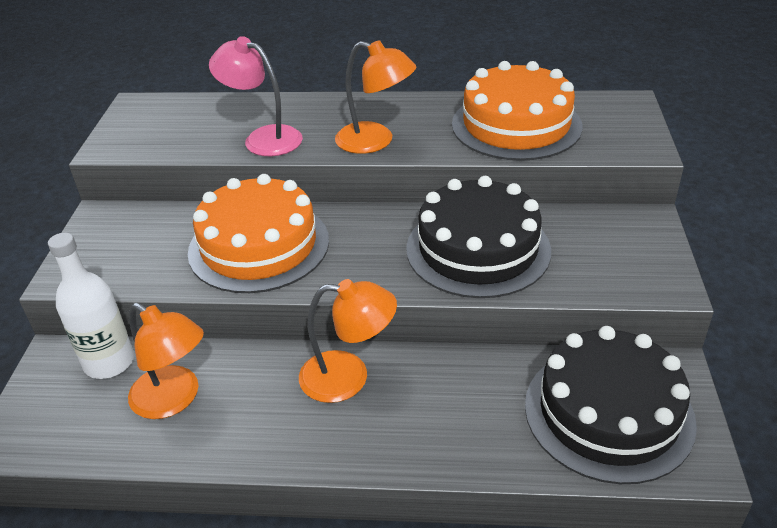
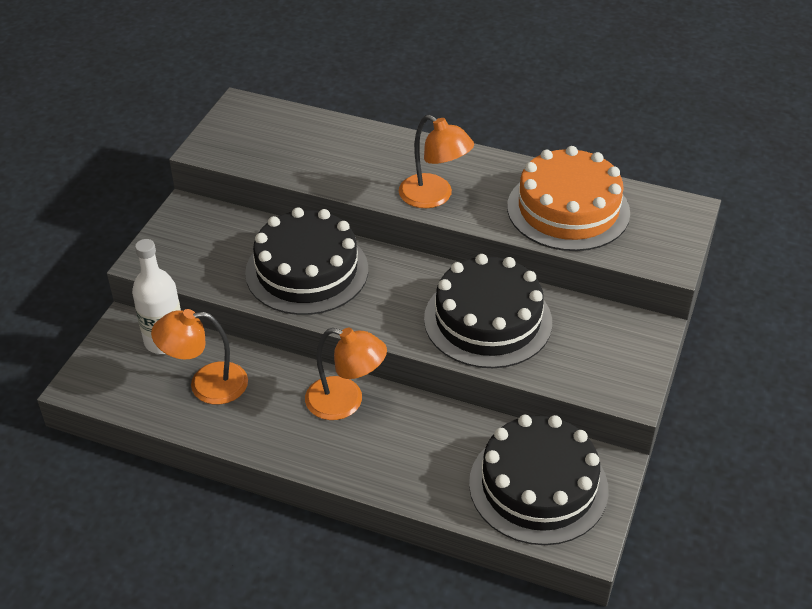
camera: 15 degrees right, 5 degrees up
(174, 399) = (206, 384): orange lamp -> orange lamp turned 120 degrees clockwise
(259, 246) = (307, 271): orange cake -> black cake
(263, 138) = (338, 170): pink lamp -> none

